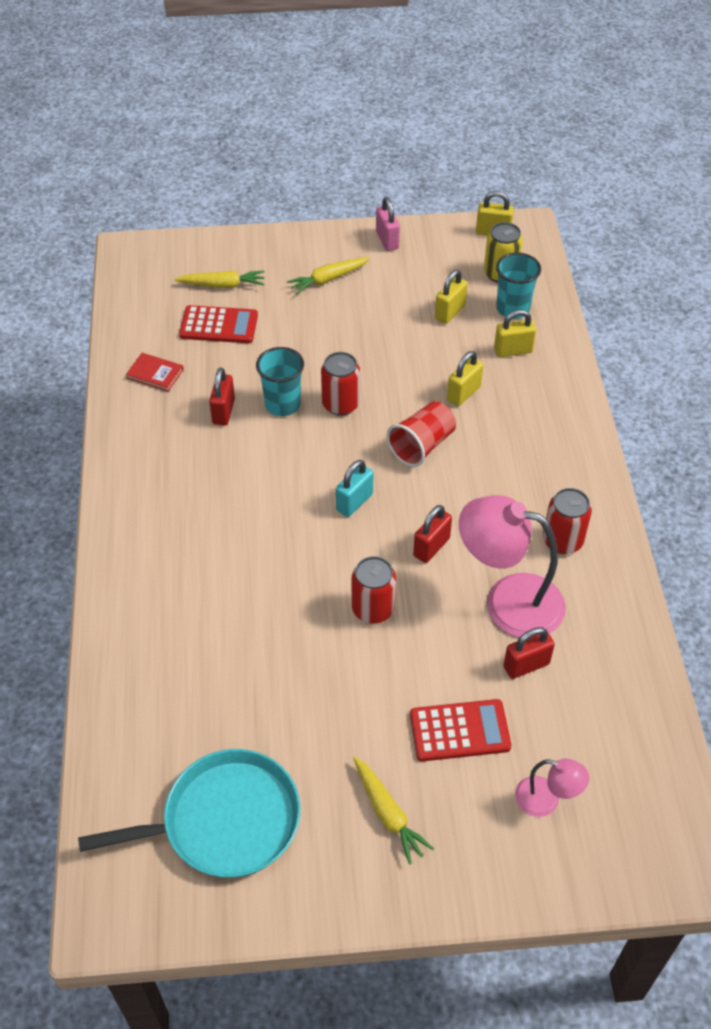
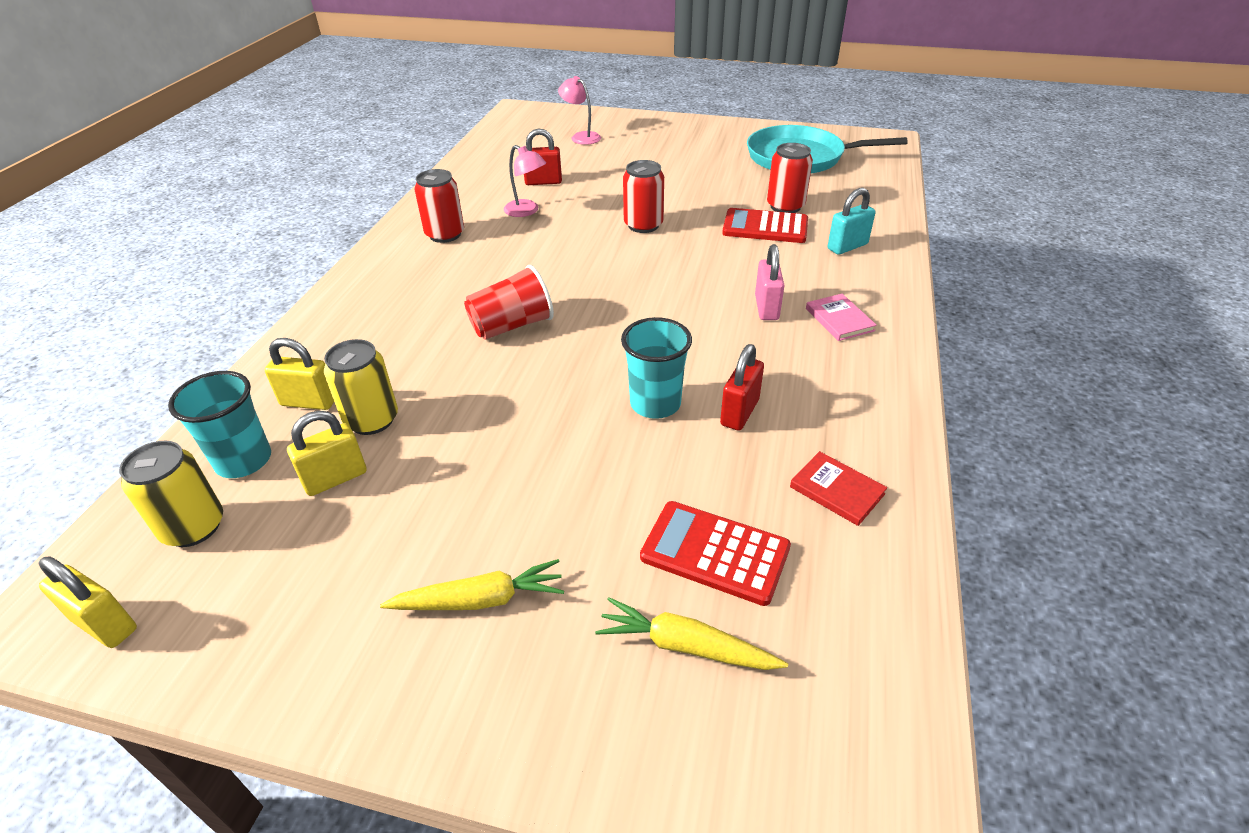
camera: 160 degrees left, 10 degrees down
(159, 518) = (839, 319): none -> pink book
(341, 404) = (578, 387): red can -> red can (785, 206)
(354, 502) = (618, 293): turquoise padlock -> turquoise padlock (847, 246)
(387, 240) = (307, 668): pink padlock -> pink padlock (766, 308)
(388, 814) = (686, 146): yellow carrot -> none
(431, 547) = (565, 250): red padlock -> none
(459, 731) = (616, 165): red calculator -> red calculator (765, 227)
(461, 349) = (372, 420): none -> yellow can
(463, 393) = (419, 366): yellow padlock -> none
(508, 601) = (527, 211): pink lamp -> pink lamp, size x0.50

